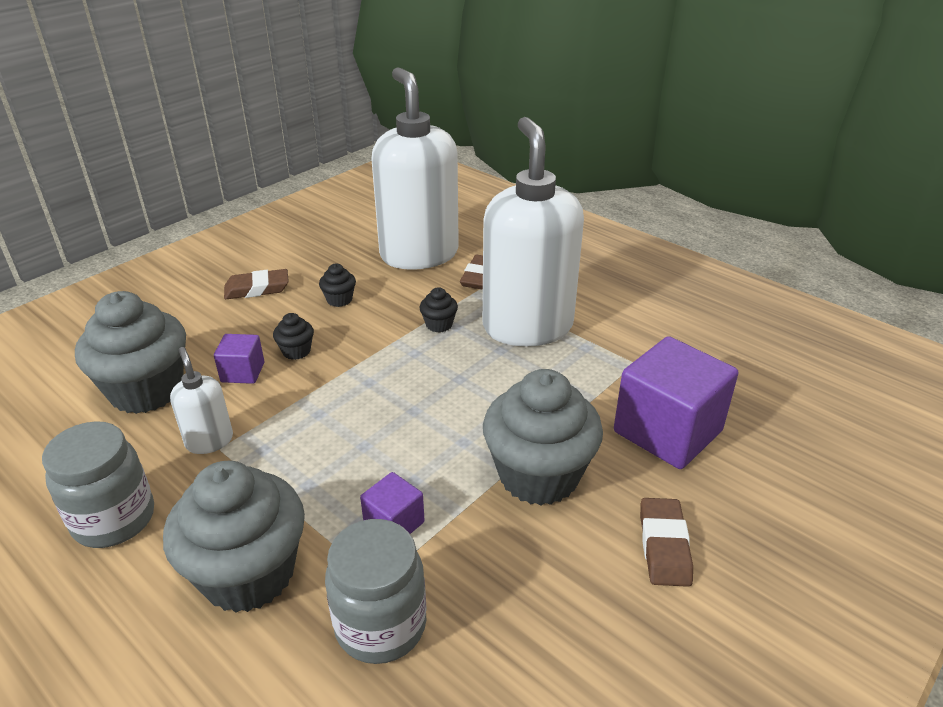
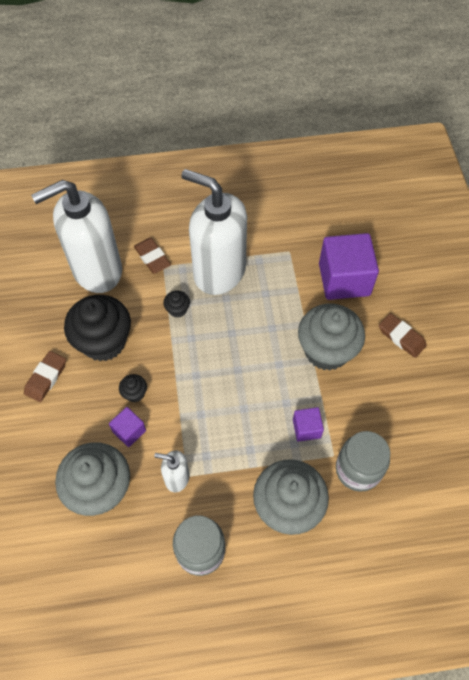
camera: 50 degrees left, 25 degrees up
(339, 300) = (104, 342): black cupcake -> black cupcake, size x2.38
(419, 254) = (96, 270): white soap dispenser -> white soap dispenser turned 45 degrees counterclockwise

